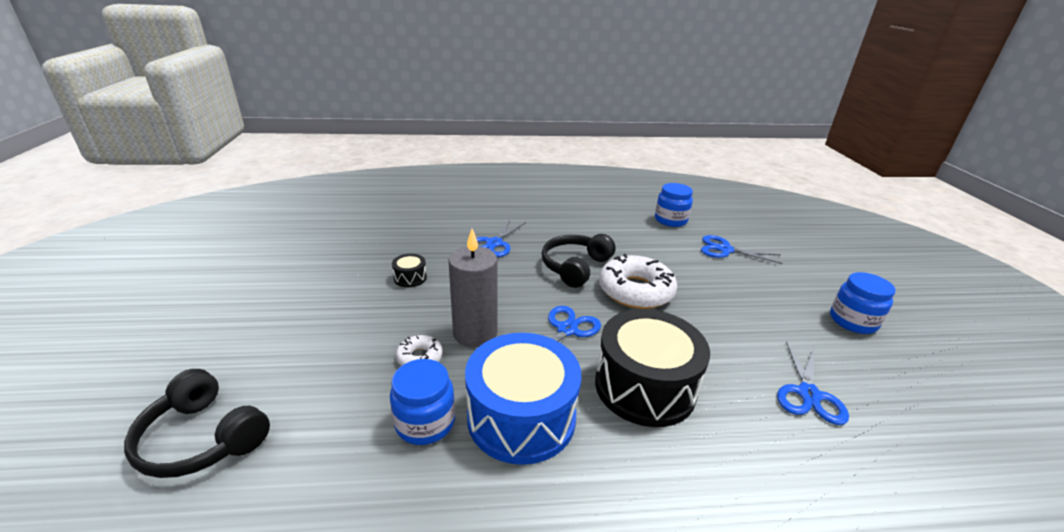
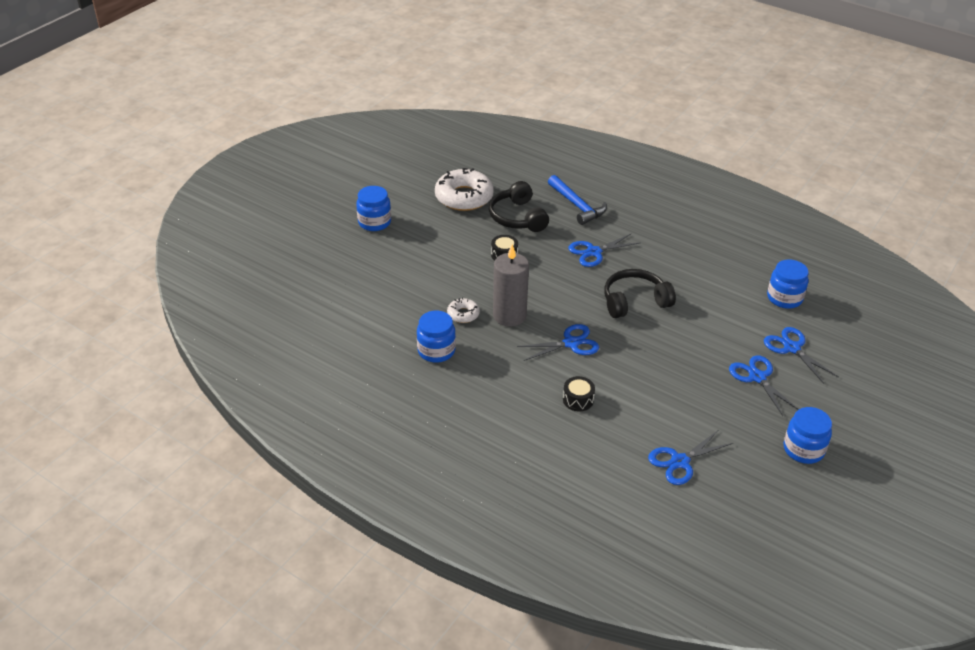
camera: 40 degrees right, 10 degrees up
(202, 438) = (331, 303): black headphones -> black headphones (517, 217)
(215, 305) = (374, 222): none -> blue jar
(440, 215) = (577, 205): none -> blue hammer
(521, 417) = (488, 375): blue drum -> none
(635, 291) = (657, 342): white donut -> white donut (464, 197)
(644, 386) = (578, 400): black drum -> black drum, size x0.42
(739, 281) = (757, 377): none -> blue scissors

